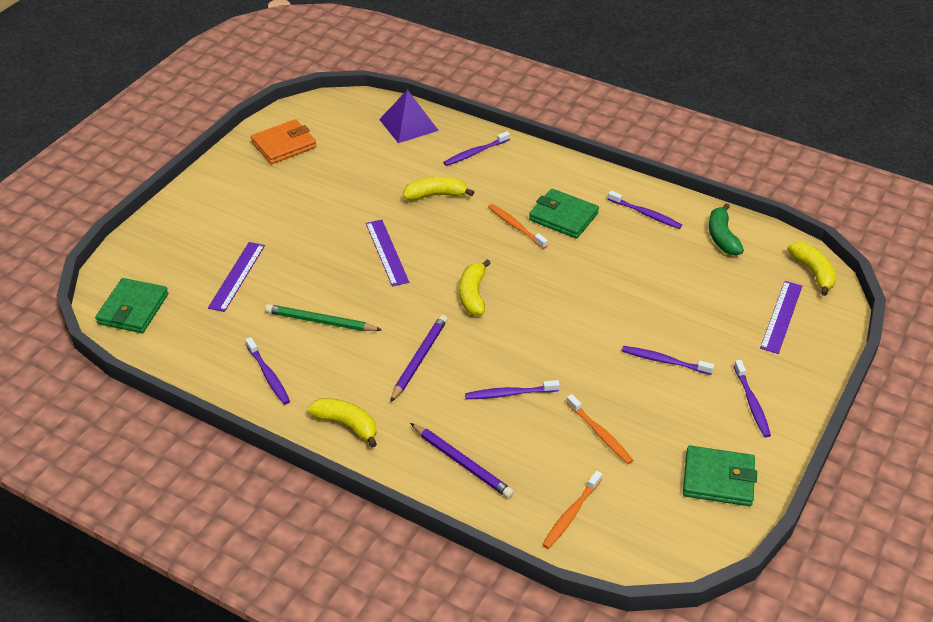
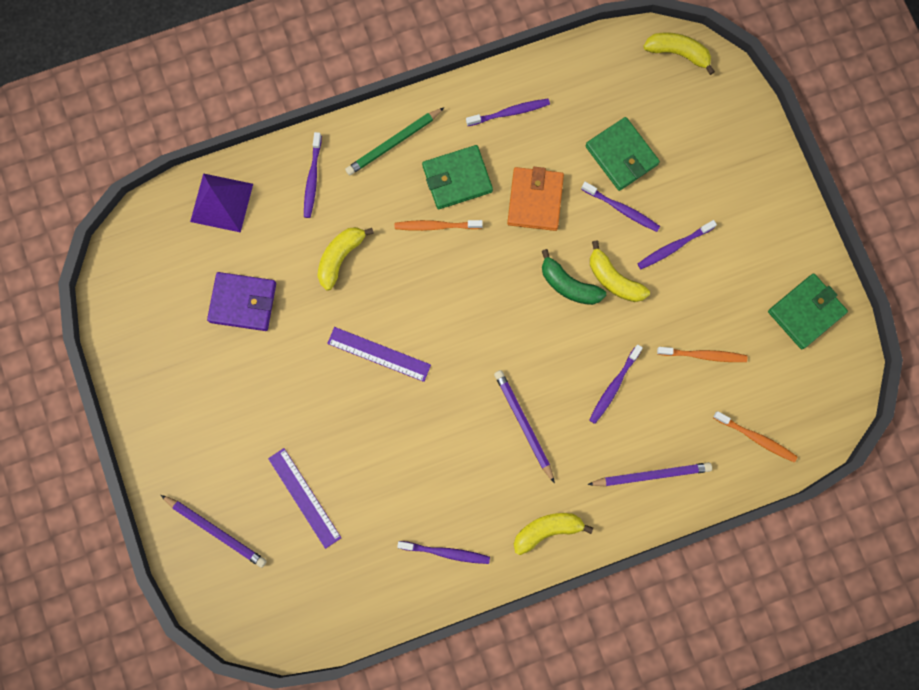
camera: 50 degrees left, 35 degrees up
(133, 309) = (274, 610): green wallet -> green wallet (621, 155)
(168, 248) = (216, 531): none -> purple pencil
(284, 145) = (154, 332): orange wallet -> orange wallet (535, 200)
(320, 321) = (418, 468): green pencil -> green pencil (393, 143)
(350, 170) = (243, 302): none -> purple wallet
(473, 294) = (487, 326): yellow banana -> yellow banana (614, 279)
(571, 514) = (756, 438): orange toothbrush -> orange toothbrush turned 45 degrees counterclockwise
(722, 237) = (585, 81): green banana -> green banana (568, 285)
(752, 403) = (761, 225): purple toothbrush -> purple toothbrush (622, 209)
(781, 316) = (701, 122): purple ruler -> none

